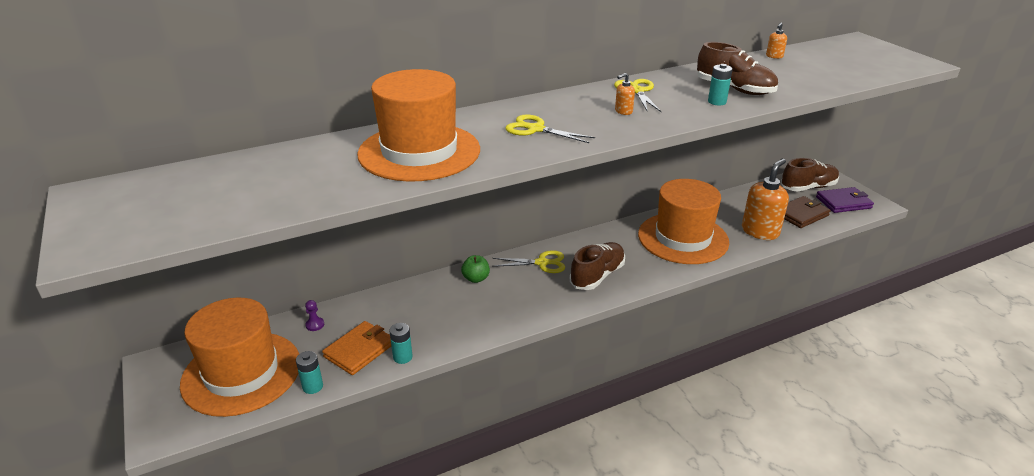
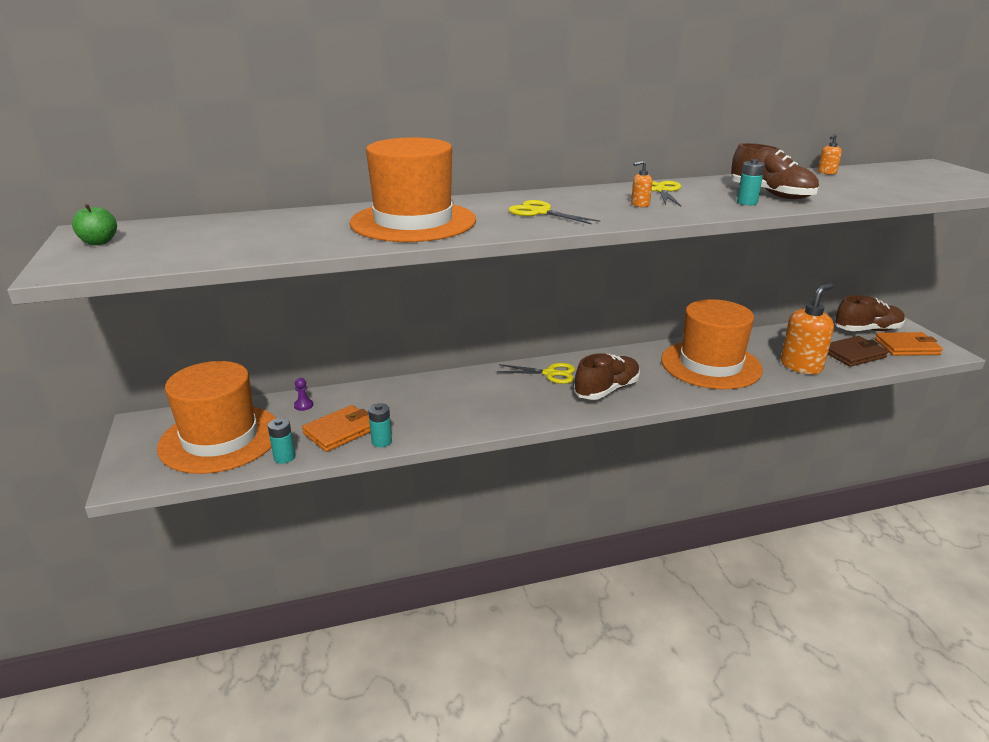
camera: 10 degrees right, 5 degrees down
(476, 278) = (477, 381): green apple -> green apple (99, 242)
(843, 202) = (907, 347): purple wallet -> orange wallet

